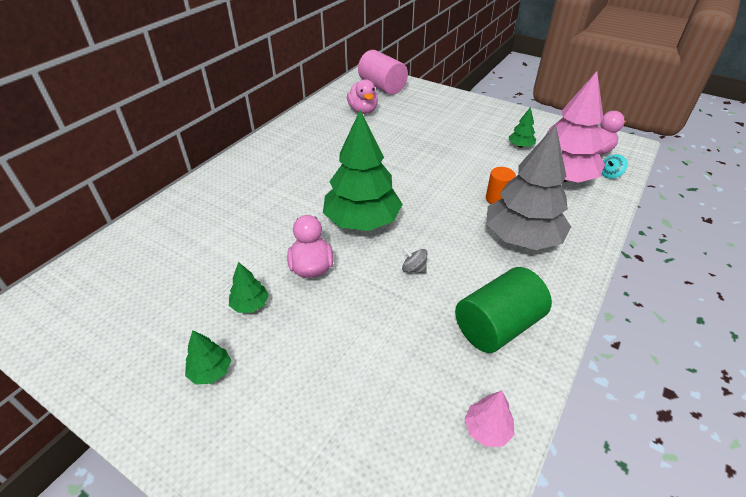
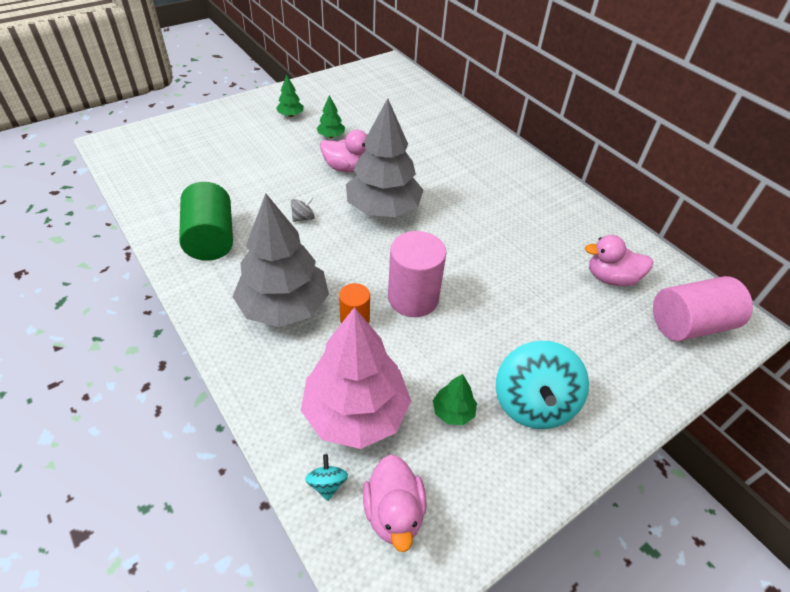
camera: 110 degrees right, 5 degrees up
(362, 221) = (383, 209): green tree -> grey tree
(452, 179) = (413, 298): none -> pink cylinder
(486, 123) = (533, 403): none -> turquoise spinning top
(487, 429) = (152, 198): pink tree -> none

